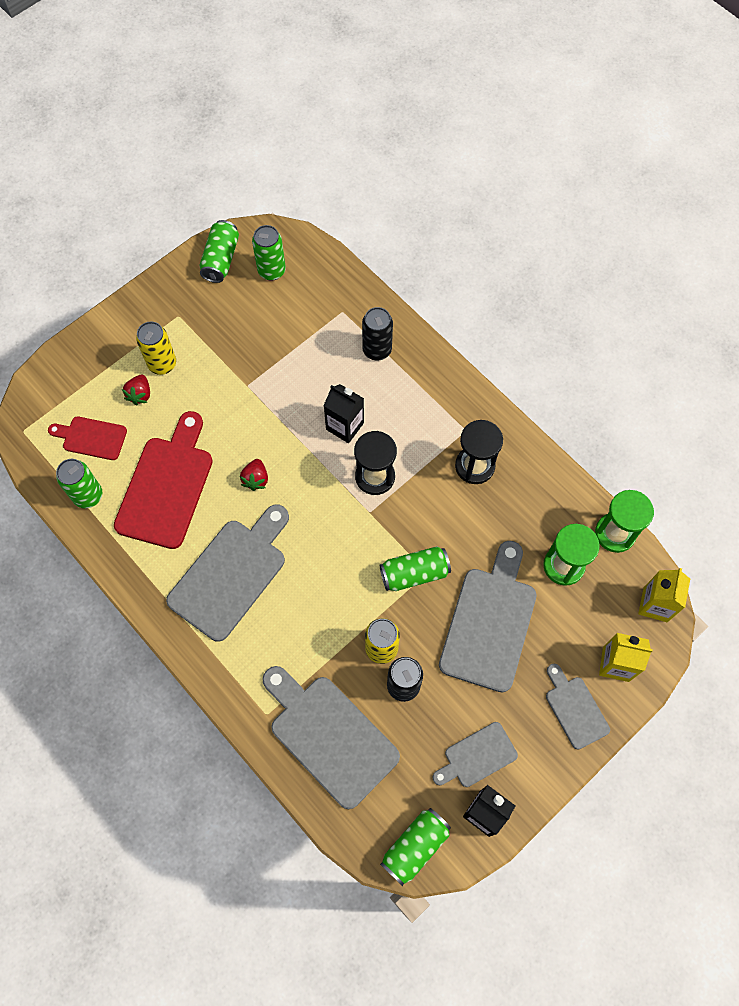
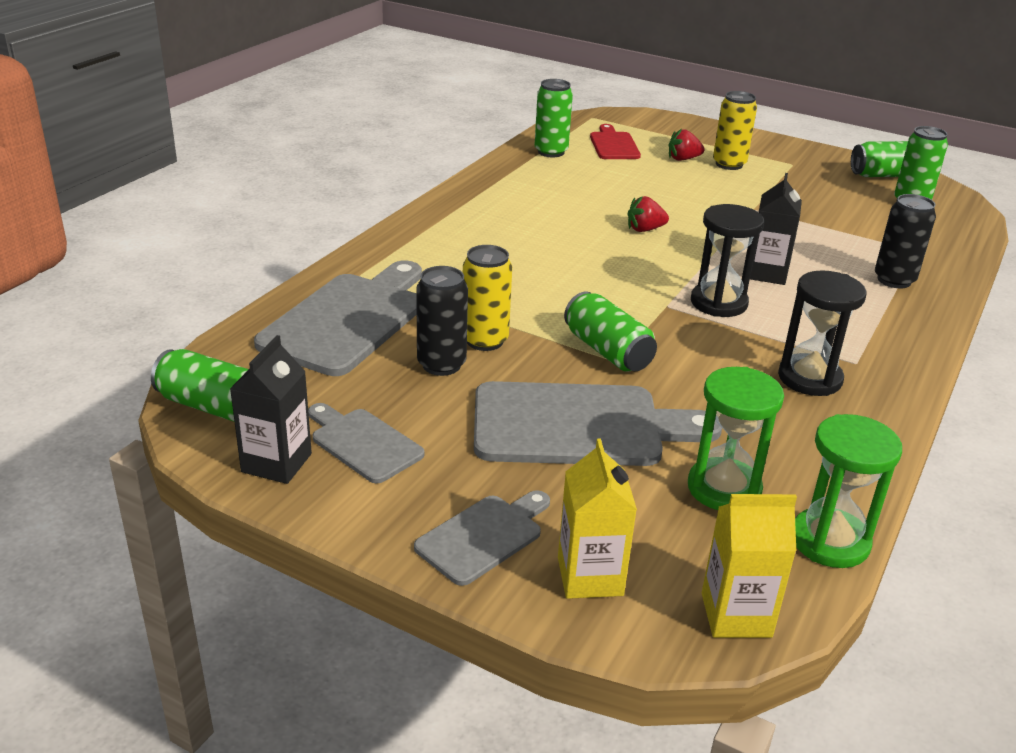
camera: 70 degrees right, 35 degrees down
(167, 486) = (593, 185): red cutting board -> none
(231, 574) = (518, 232): grey cutting board -> none

